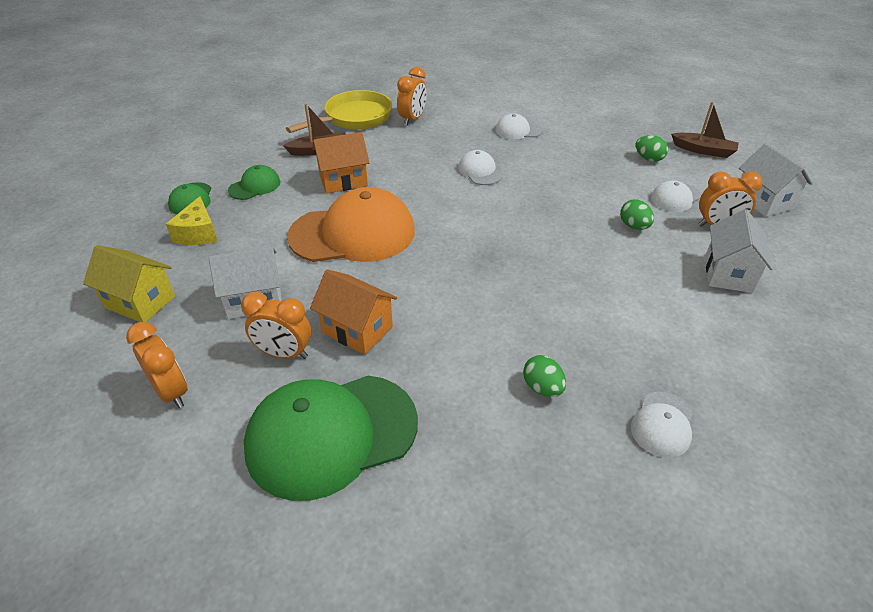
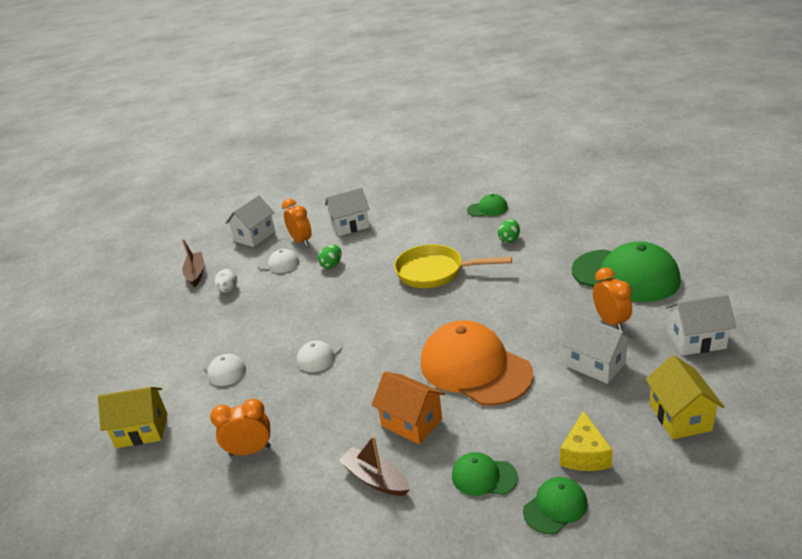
camera: 120 degrees left, 10 degrees down
(171, 392) = (696, 340): orange clock -> white house
(198, 233) = (584, 455): yellow cheese -> yellow cheese turned 135 degrees clockwise
(354, 118) = (282, 501): yellow pan -> yellow pan (435, 272)
(357, 329) = (555, 309): orange house -> none
(488, 92) = (142, 430): none -> yellow house
(648, 159) = (228, 290): green egg -> white egg
(662, 424) = (487, 209): white cap -> green cap

